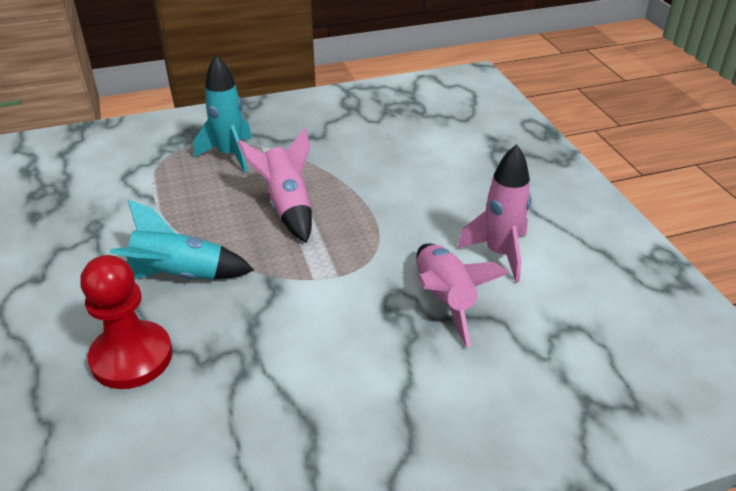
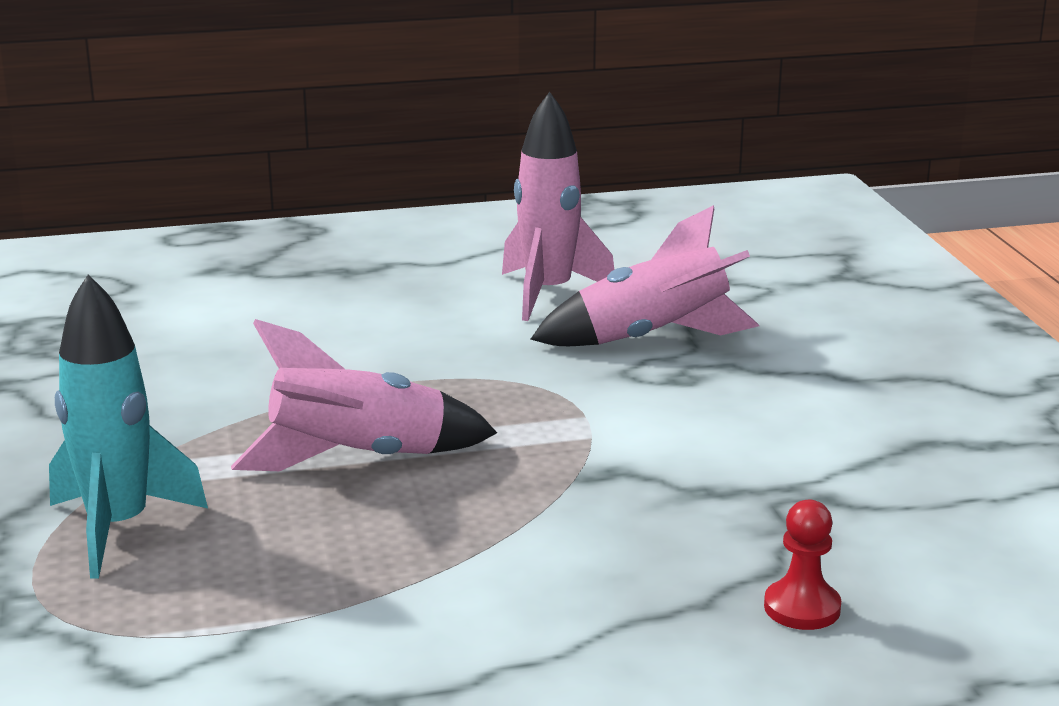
camera: 85 degrees left, 15 degrees down
(131, 357) = (802, 608): red pawn -> red pawn, size x0.48
(179, 276) = (567, 571): turquoise rocket -> none

